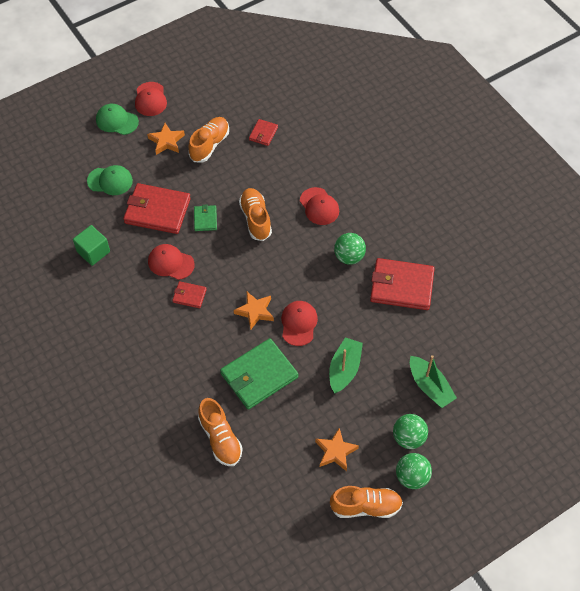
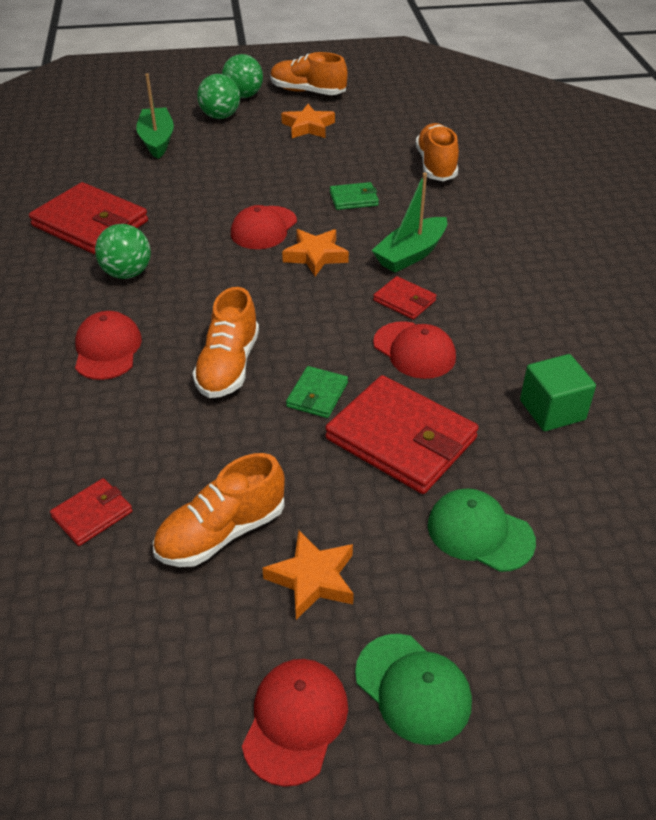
camera: 155 degrees left, 15 degrees down
(259, 375) = (353, 199): green wallet -> green wallet, size x0.49
(344, 369) = (241, 176): green boat -> green boat (410, 254)

